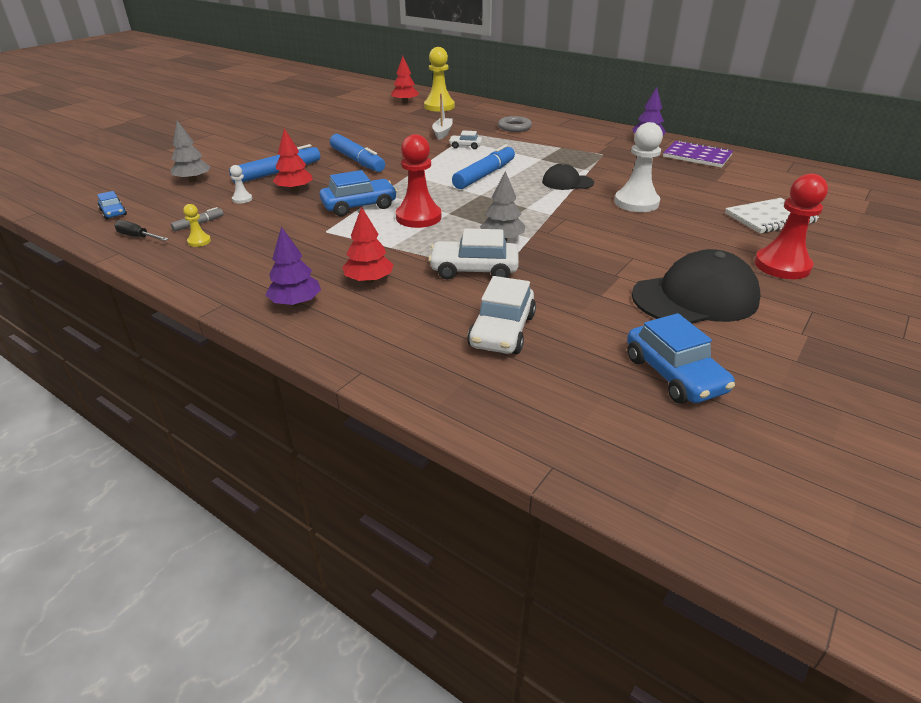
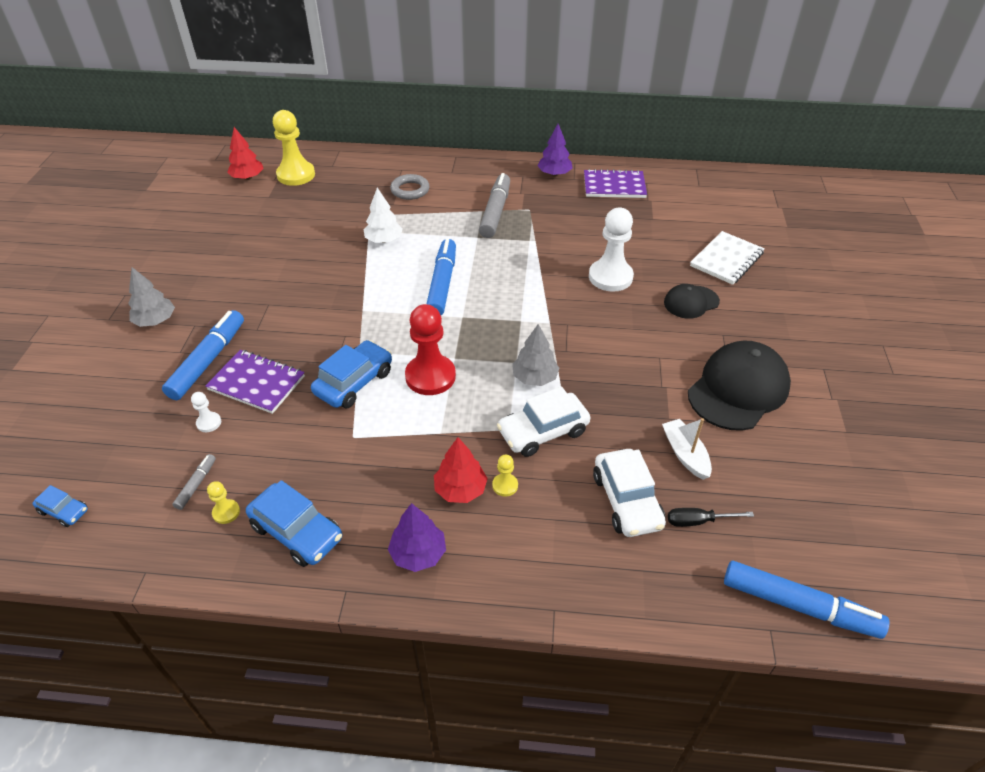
camera: 30 degrees left, 10 degrees up
(137, 237) = (142, 538): black screwdriver -> black screwdriver (698, 521)
(193, 180) = (111, 413): grey tree -> grey tree (155, 321)
(294, 190) = (257, 383): red tree -> purple notebook
(357, 161) = (284, 306): blue marker -> blue marker (799, 606)
(406, 289) = (505, 485): none -> yellow pawn
(442, 133) = (340, 224): white boat -> white boat (685, 454)
(465, 146) = (384, 240): white car -> white tree
(567, 182) = (529, 267): black cap -> black cap (691, 302)
(571, 150) = (495, 212): none -> grey marker
(674, 374) = (781, 488): blue car -> blue car (297, 532)
(782, 266) = (772, 321): red pawn -> none

